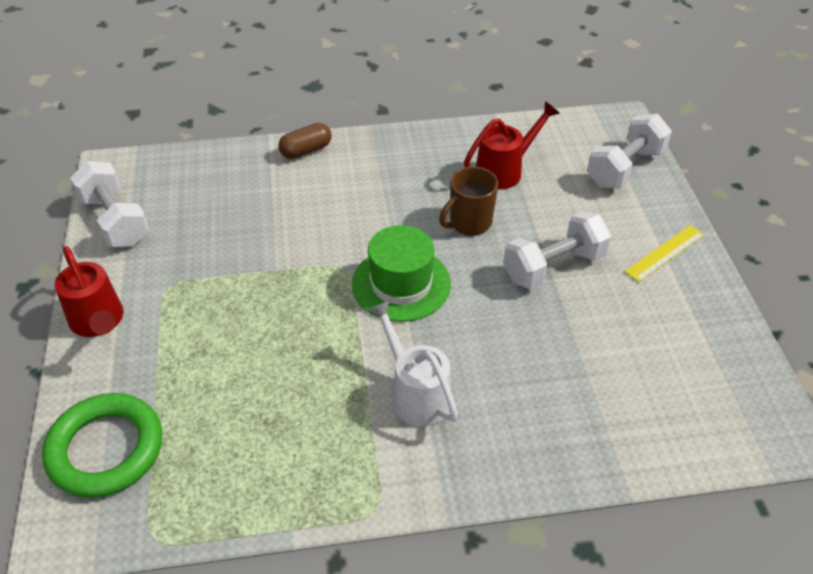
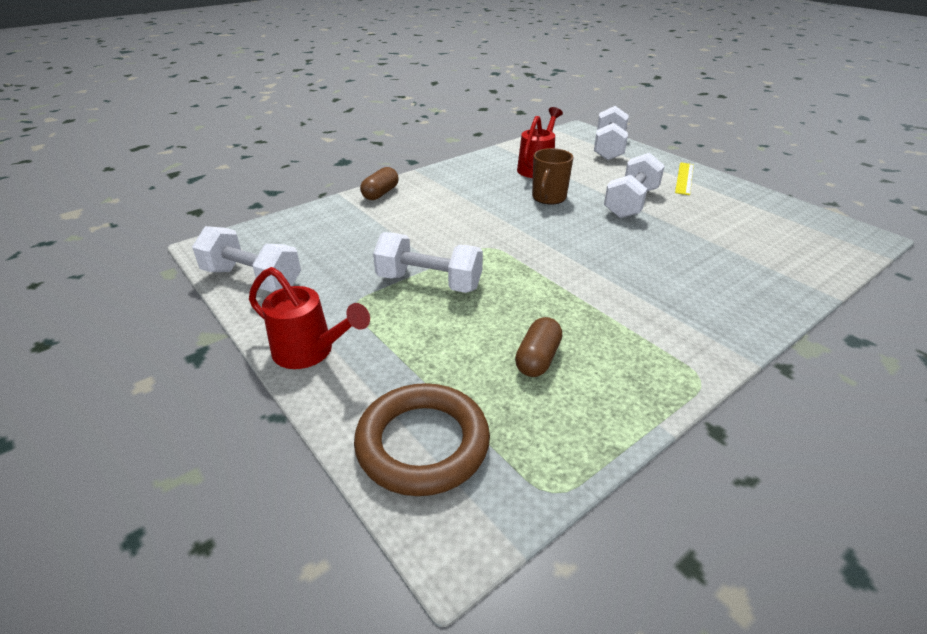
camera: 30 degrees left, 10 degrees down
(106, 449) = (422, 443): green ring -> brown ring
(249, 288) = (429, 282): none -> white dumbbell
(260, 416) = (537, 359): none -> brown capsule
(401, 284) = (544, 242): green hat -> none
(416, 393) = (635, 298): white watering can -> none

